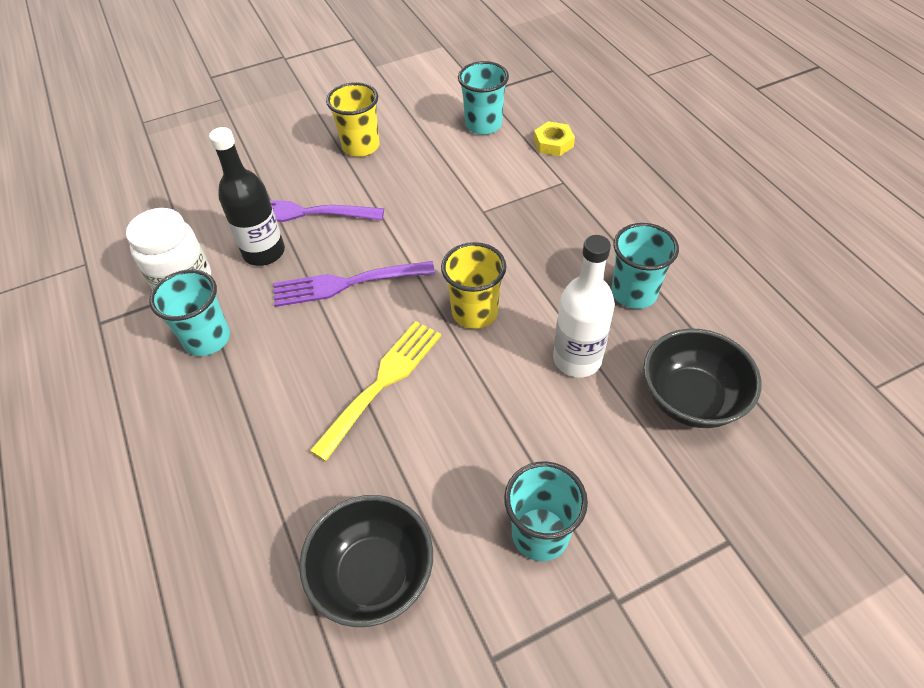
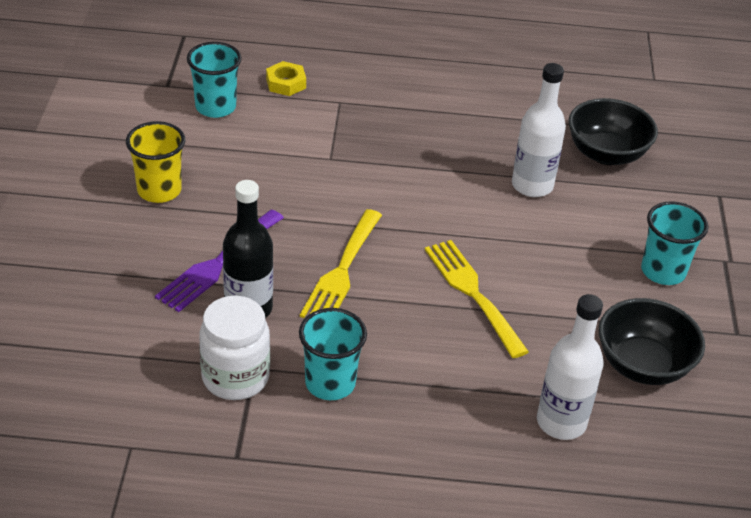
camera: 65 degrees left, 10 degrees down
(247, 532) = (561, 422): none -> white bottle
(346, 284) = (342, 271): purple fork -> yellow fork
(474, 312) = (442, 213): yellow cup -> none
(634, 293) = (493, 129): turquoise cup -> none

